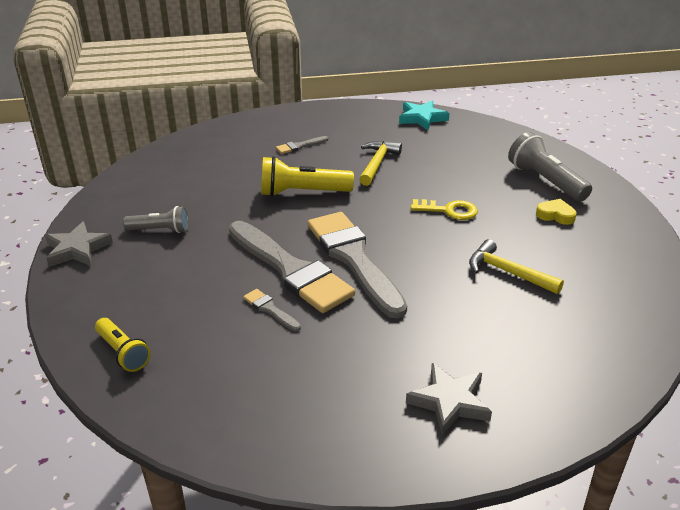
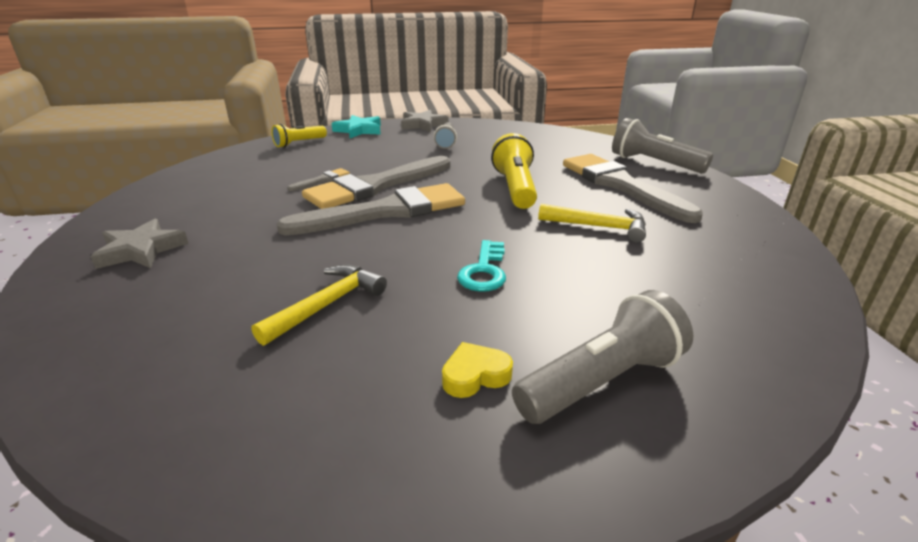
camera: 90 degrees right, 5 degrees down
(252, 126) = (653, 163): none -> grey flashlight
(299, 146) = (621, 185): grey brush -> grey brush, size x2.46
(422, 118) = (773, 265): turquoise star -> turquoise star (359, 130)
(449, 211) = (484, 271): yellow key -> turquoise key
(555, 215) = (475, 375): yellow heart -> yellow heart turned 135 degrees counterclockwise

